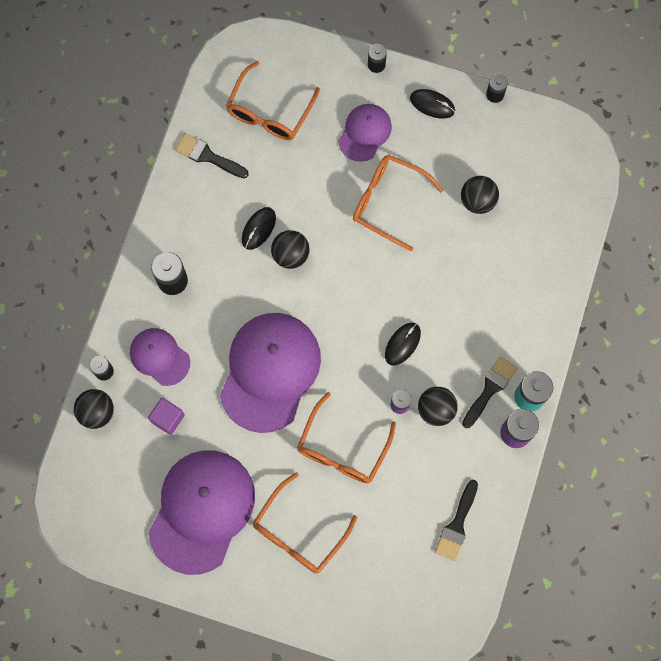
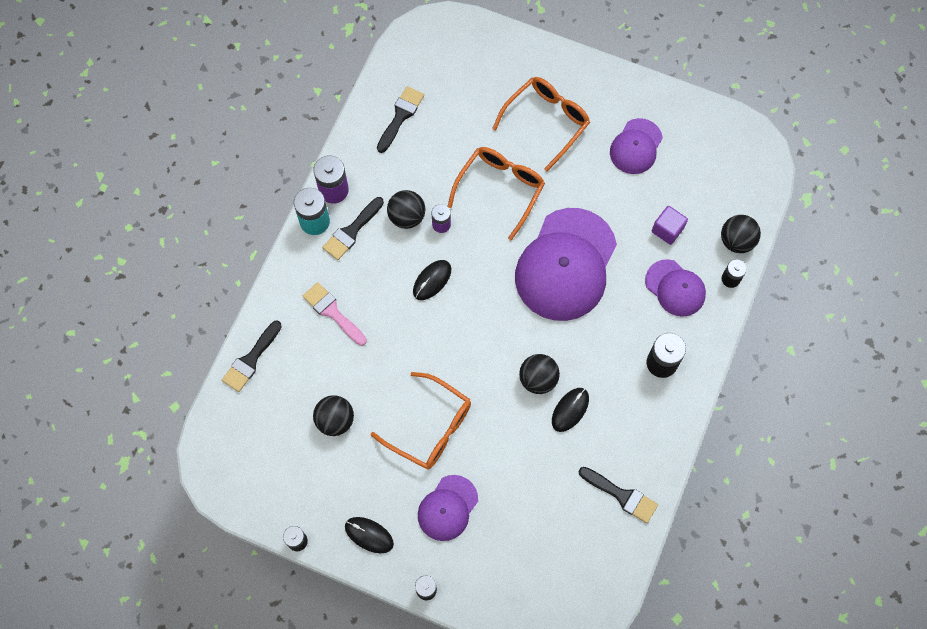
camera: 175 degrees left, 5 degrees down
(202, 510) = (636, 146): purple cap -> purple cap, size x0.53
(269, 111) = (551, 542): orange glasses -> none
(496, 303) = (332, 312): none -> pink brush
(567, 250) = (251, 359): none -> black brush

